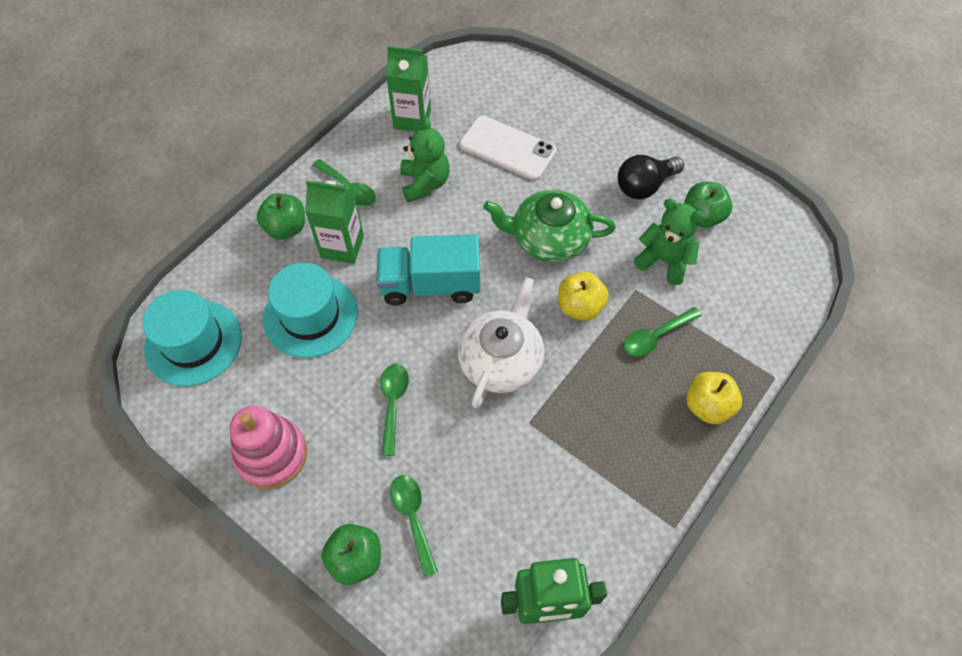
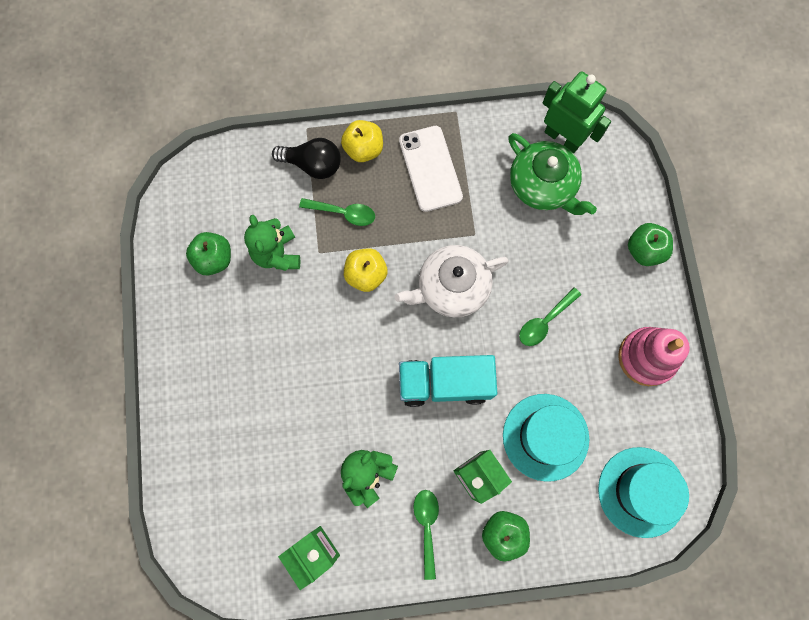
camera: 135 degrees left, 15 degrees up
(413, 518) = (593, 243): green spoon -> none
(430, 285) = (444, 383): turquoise truck -> turquoise truck turned 135 degrees clockwise
(507, 148) = (276, 446): white phone -> white phone (430, 168)
(549, 238) = (331, 341): green teapot -> green teapot (543, 185)
(644, 186) = (221, 318): black light bulb -> black light bulb (313, 164)

